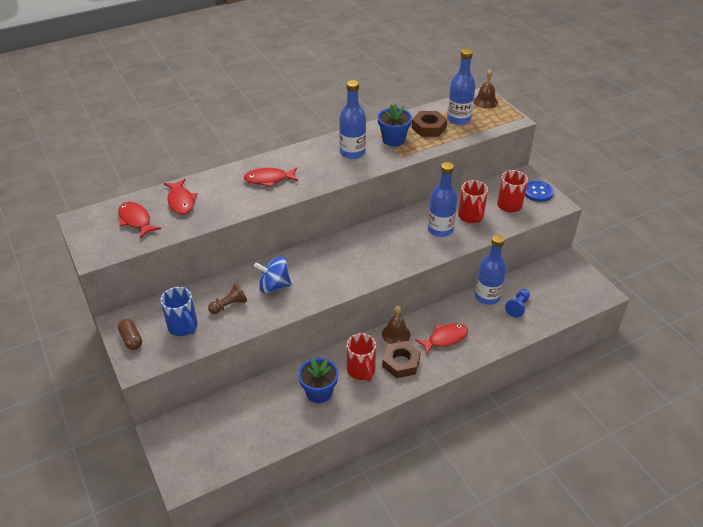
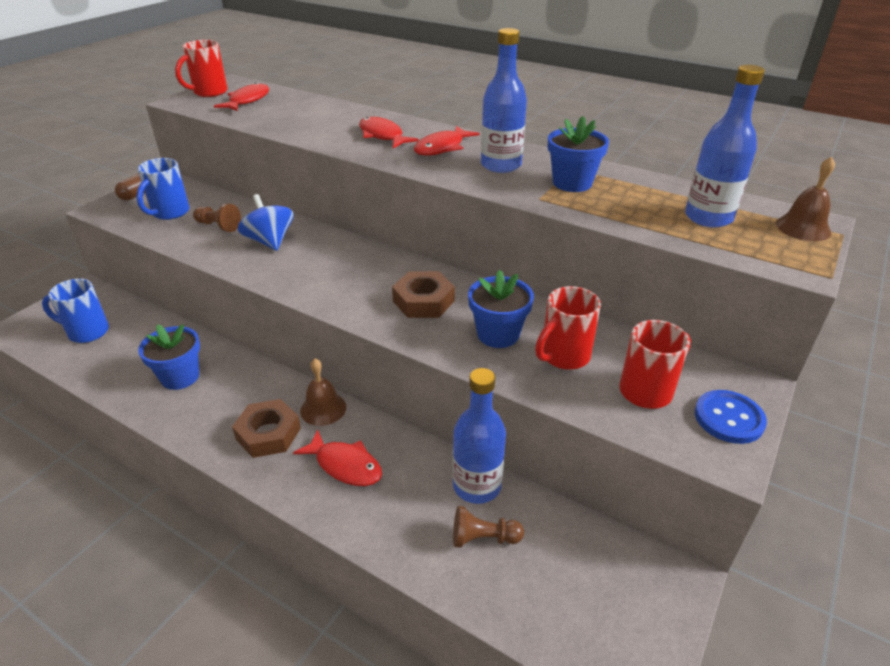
camera: 60 degrees right, 5 degrees down
(181, 201) = (296, 109): red fish -> red fish (442, 148)
(224, 436) = (87, 332): none -> blue mug
(361, 371) = (234, 400): red mug -> red mug (209, 92)
(429, 128) = (644, 200): brown nut -> brown nut (423, 301)
(440, 230) = (498, 334): blue bottle -> blue flower pot
(517, 307) = (483, 538): blue pawn -> brown pawn

